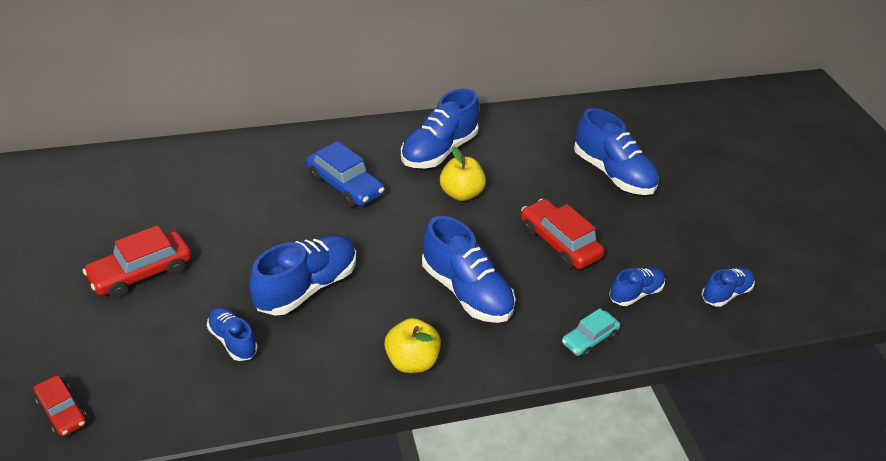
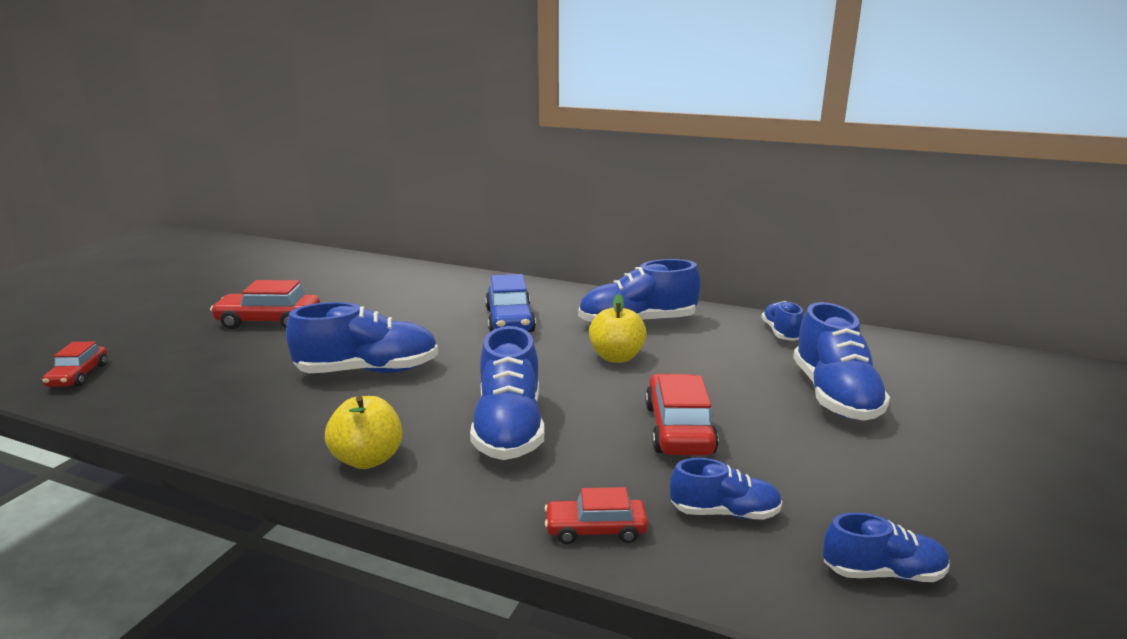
camera: 40 degrees right, 20 degrees down
(233, 340) = (254, 382): blue shoe -> blue shoe (781, 333)
(589, 339) = (595, 530): turquoise car -> red car

